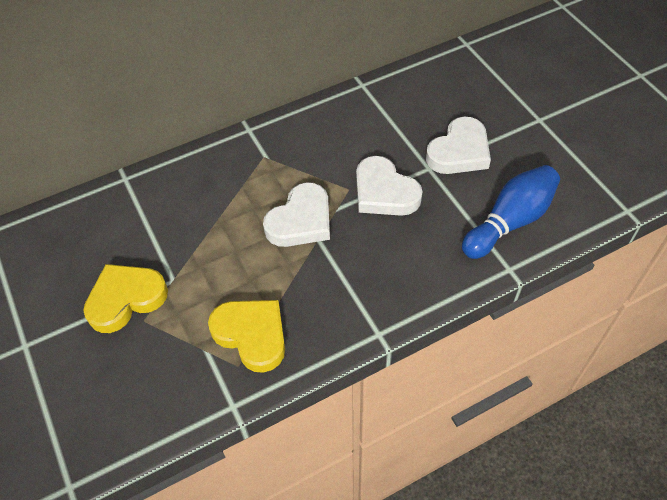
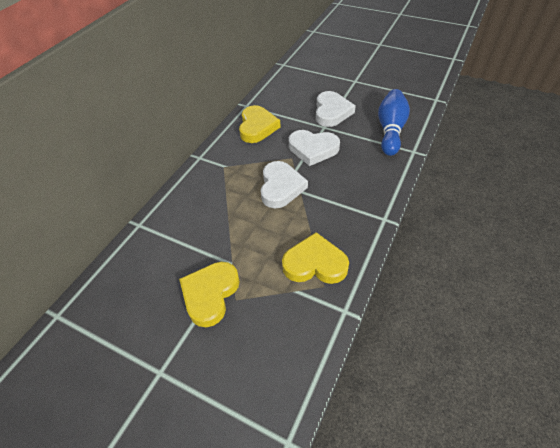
camera: 35 degrees left, 5 degrees down
(347, 123) = (257, 127): none -> yellow heart

